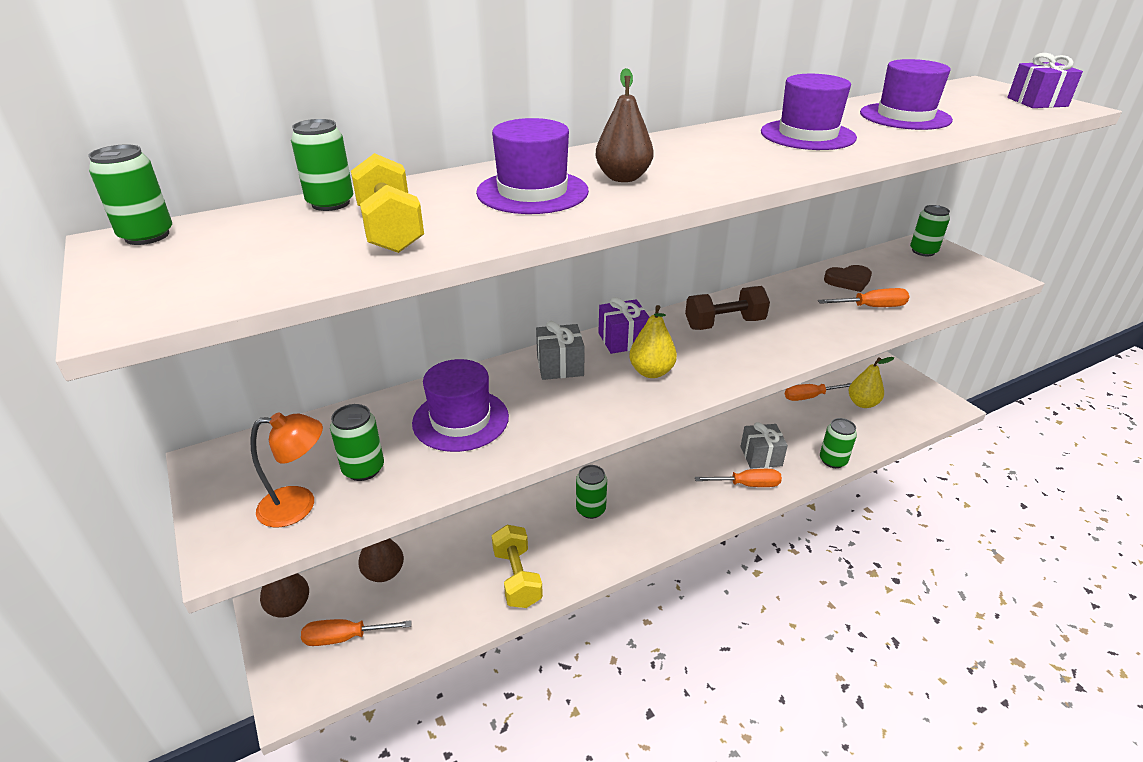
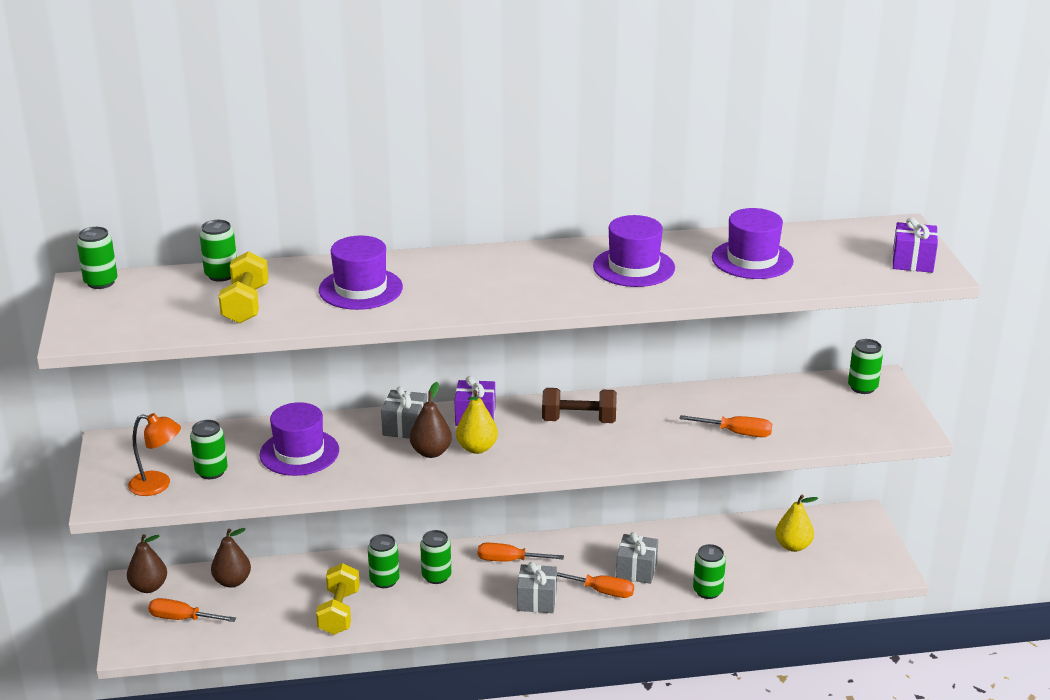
camera: 20 degrees right, 5 degrees down
(543, 528) = (384, 580): none -> green can
(623, 178) = (436, 287): brown pear -> brown pear (431, 452)
(698, 509) = (537, 600): none -> grey gift
(810, 397) = (739, 527): orange screwdriver -> orange screwdriver (509, 560)
(848, 281) = (744, 403): brown heart -> none

